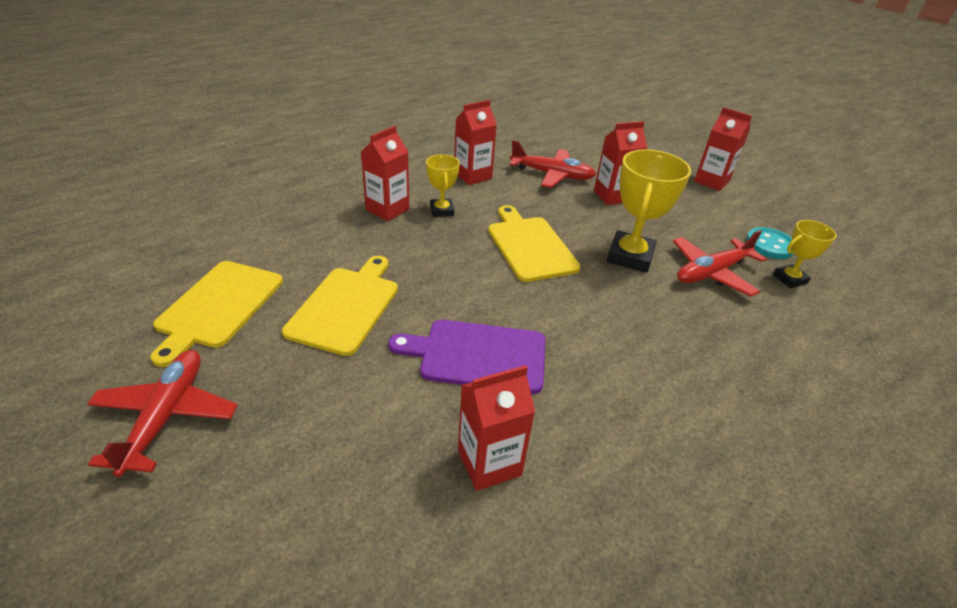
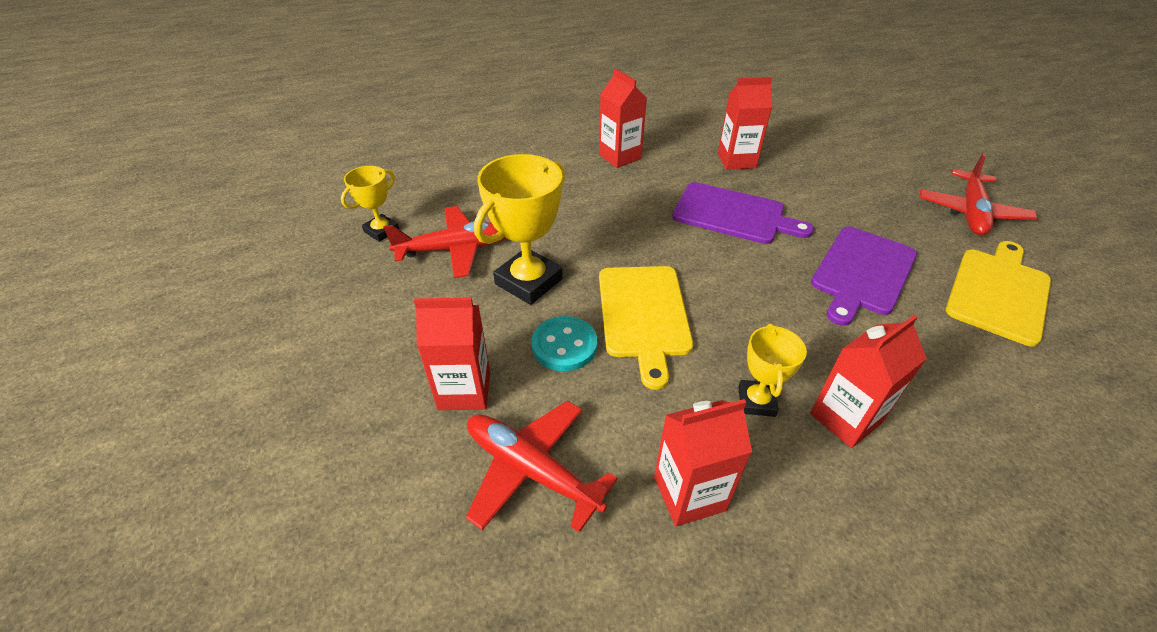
camera: 160 degrees left, 5 degrees up
(346, 306) = (862, 272): yellow cutting board -> purple cutting board
(711, 181) = (258, 399): red carton -> red carton (620, 157)
(769, 245) = (343, 270): turquoise button -> turquoise button (564, 345)
(789, 279) = (381, 231): yellow trophy -> yellow trophy turned 45 degrees counterclockwise

